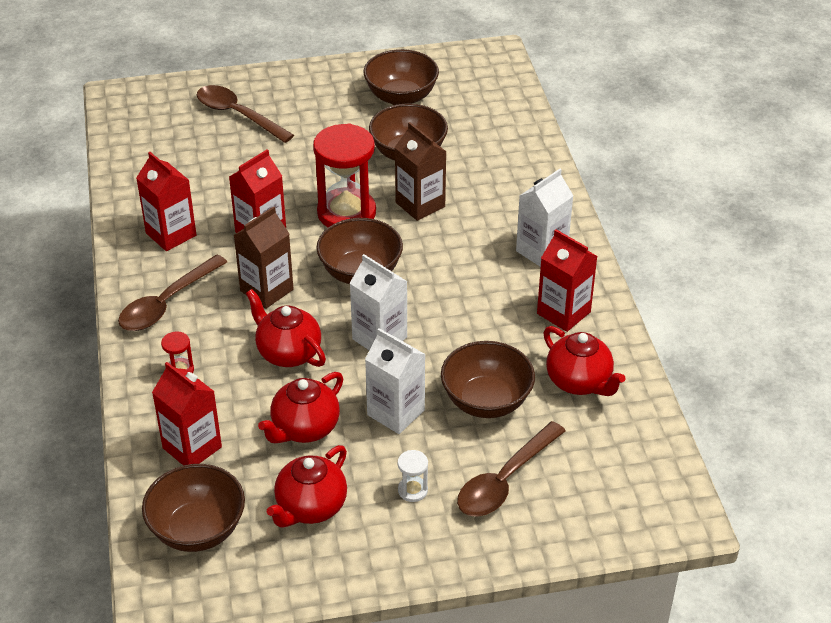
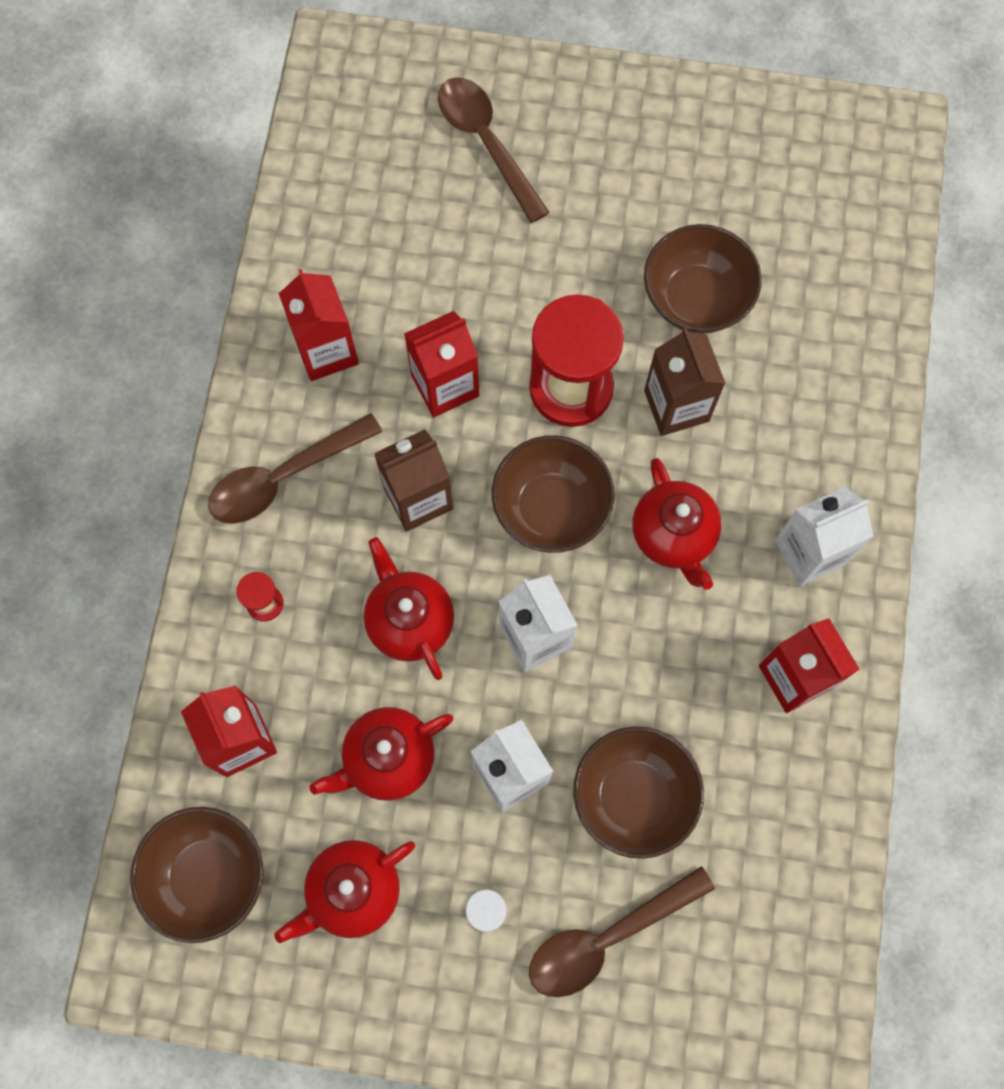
camera: 20 degrees right, 30 degrees up
(401, 97) = (727, 179): brown bowl -> none
(579, 382) = (767, 808): red teapot -> red teapot (674, 536)

